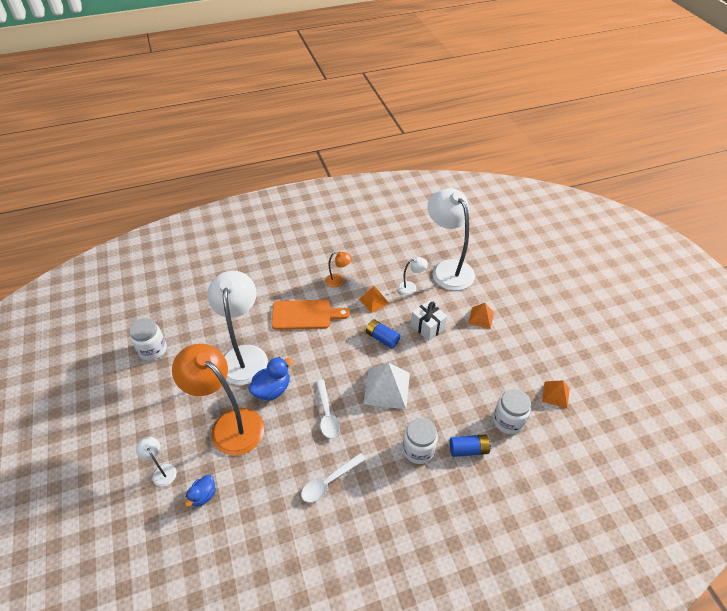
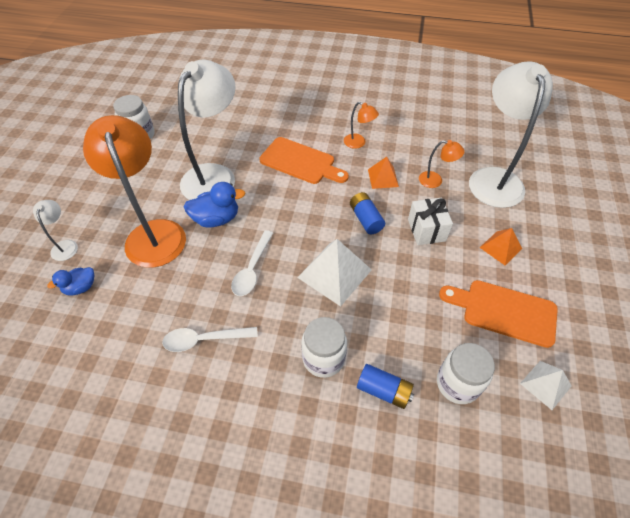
camera: 30 degrees right, 5 degrees up
(411, 287) = (435, 180): white lamp -> orange lamp
(507, 360) = (504, 311): none -> orange cutting board
(555, 394) = (545, 384): orange pyramid -> white pyramid

